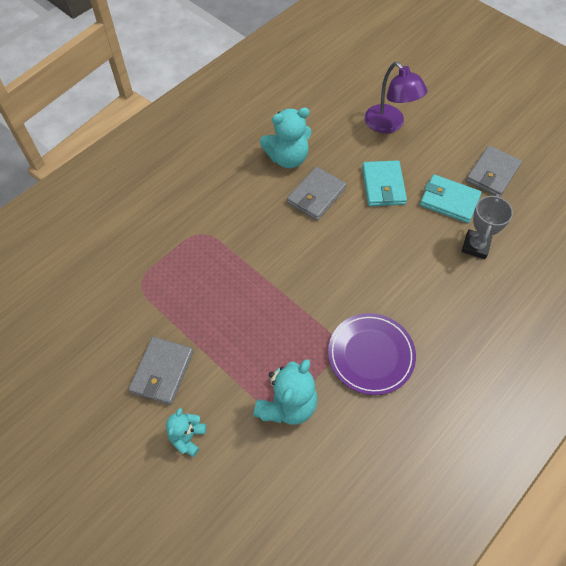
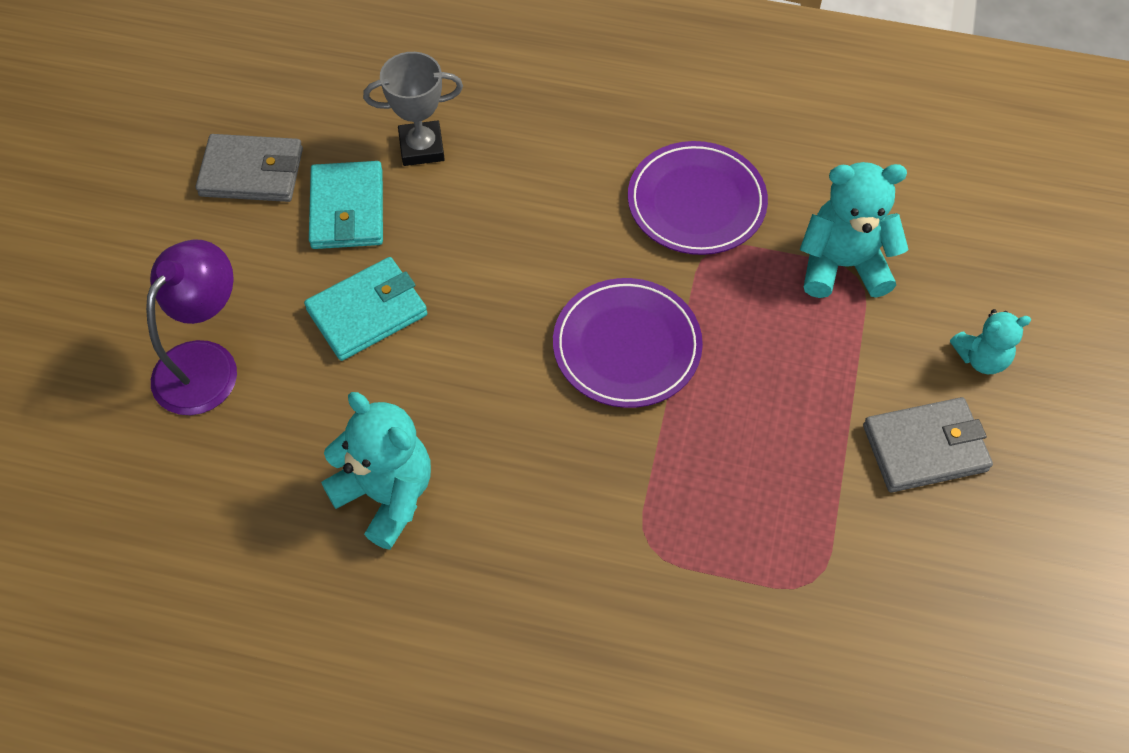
camera: 120 degrees left, 0 degrees up
(302, 275) = (627, 346): none -> purple plate
(316, 195) = (450, 403): grey wallet -> none

